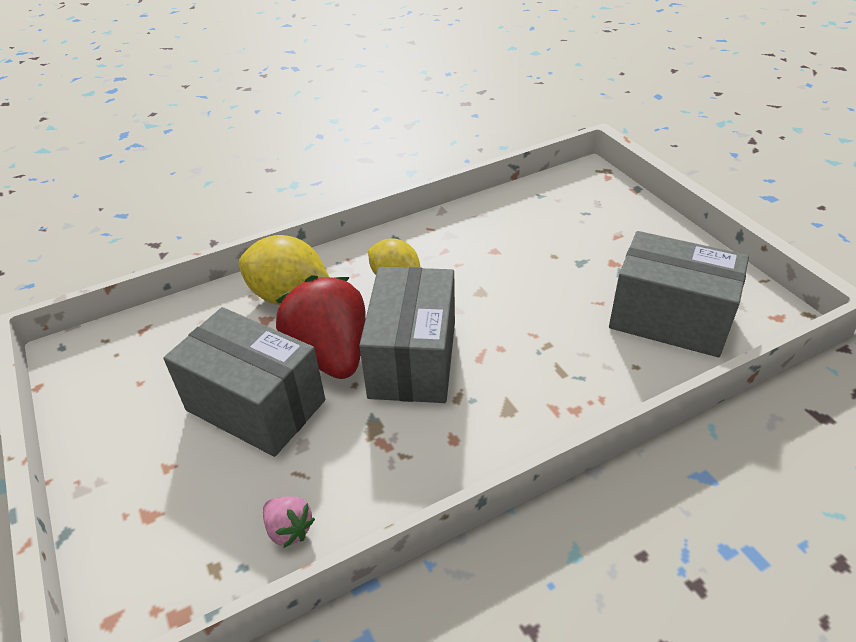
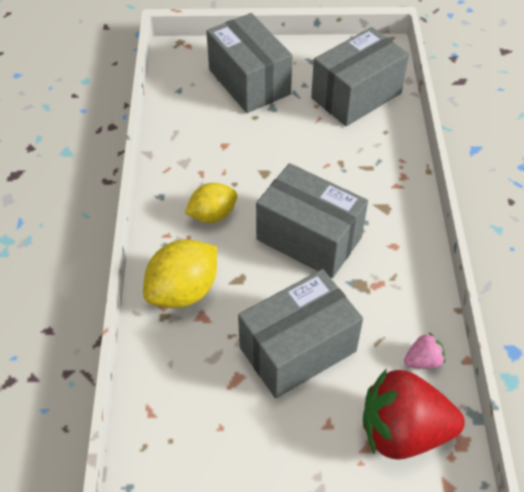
camera: 65 degrees left, 10 degrees up
(330, 354) = (272, 285): red strawberry -> red strawberry (403, 431)
(600, 232) = (249, 82): none -> grey box

